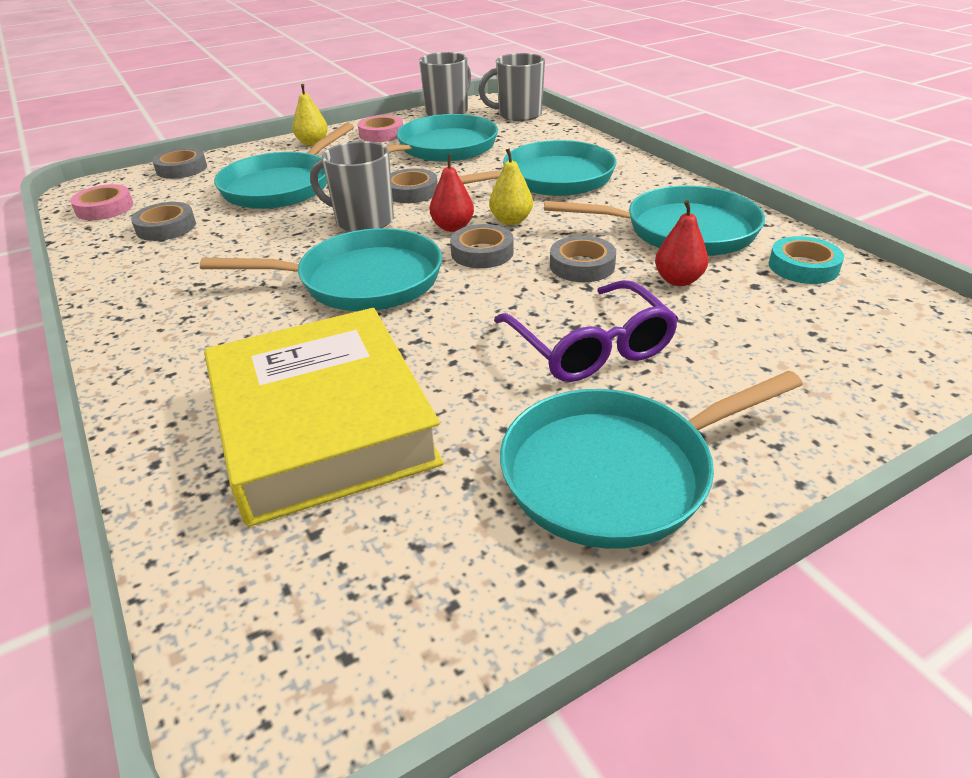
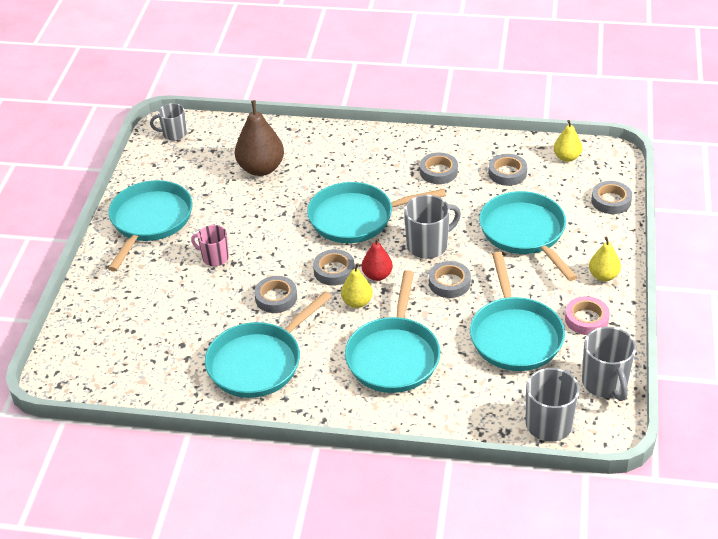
camera: 130 degrees right, 5 degrees up
(105, 208) = (567, 157): pink tape -> yellow pear
(197, 267) = (438, 172): none -> grey tape
(297, 662) = (174, 134): none -> grey mug
(322, 425) = (261, 168): yellow book -> brown pear
(362, 281) = (356, 218): turquoise pan -> turquoise pan turned 45 degrees clockwise
(590, 347) = (214, 257): purple glasses -> pink mug
(678, 280) = (220, 321): red pear -> none
(803, 267) = (170, 377): turquoise tape -> none

